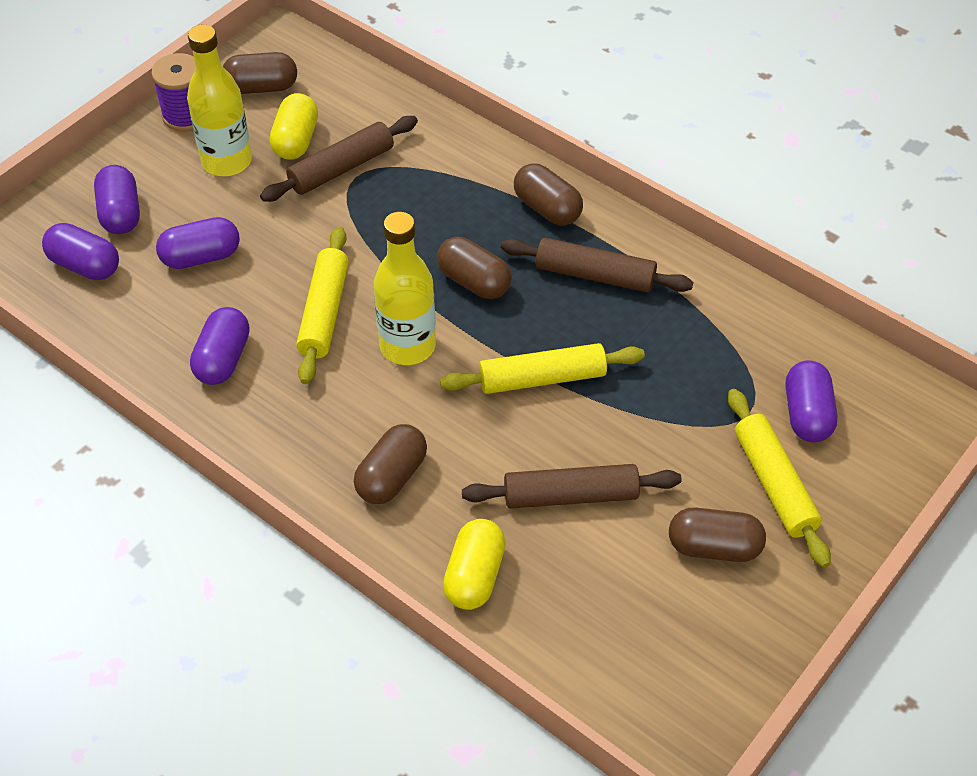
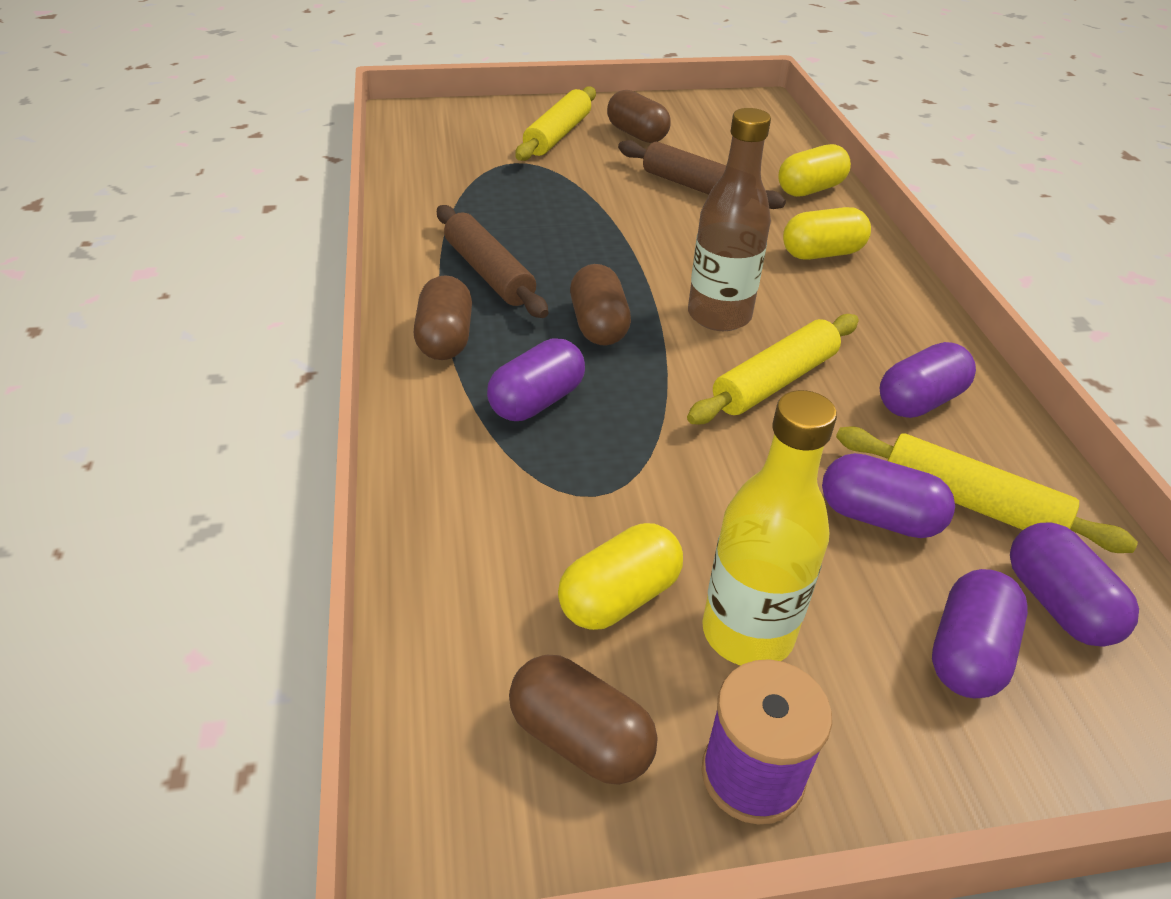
camera: 140 degrees left, 10 degrees down
(342, 168) = (600, 515): brown rolling pin -> none
(391, 476) = (822, 253): brown capsule -> yellow capsule
(407, 346) = (719, 316): yellow bottle -> brown bottle
(542, 378) = (631, 242): yellow rolling pin -> yellow rolling pin (970, 503)
(807, 414) = (482, 145): purple capsule -> purple capsule (536, 401)

